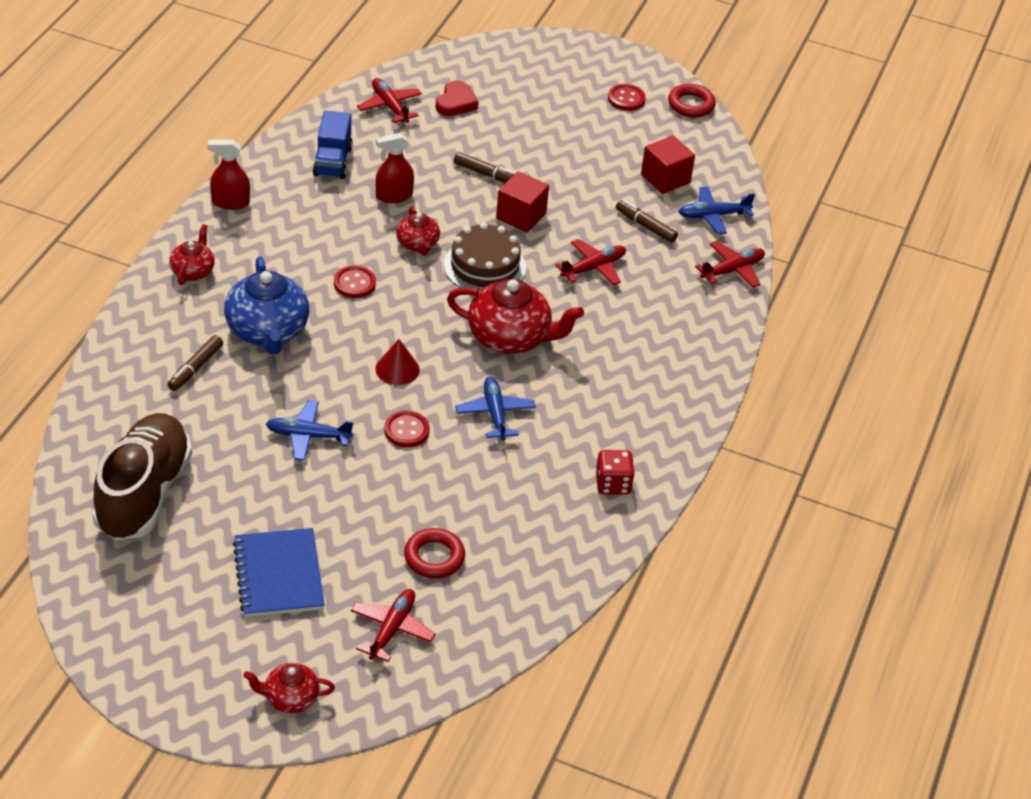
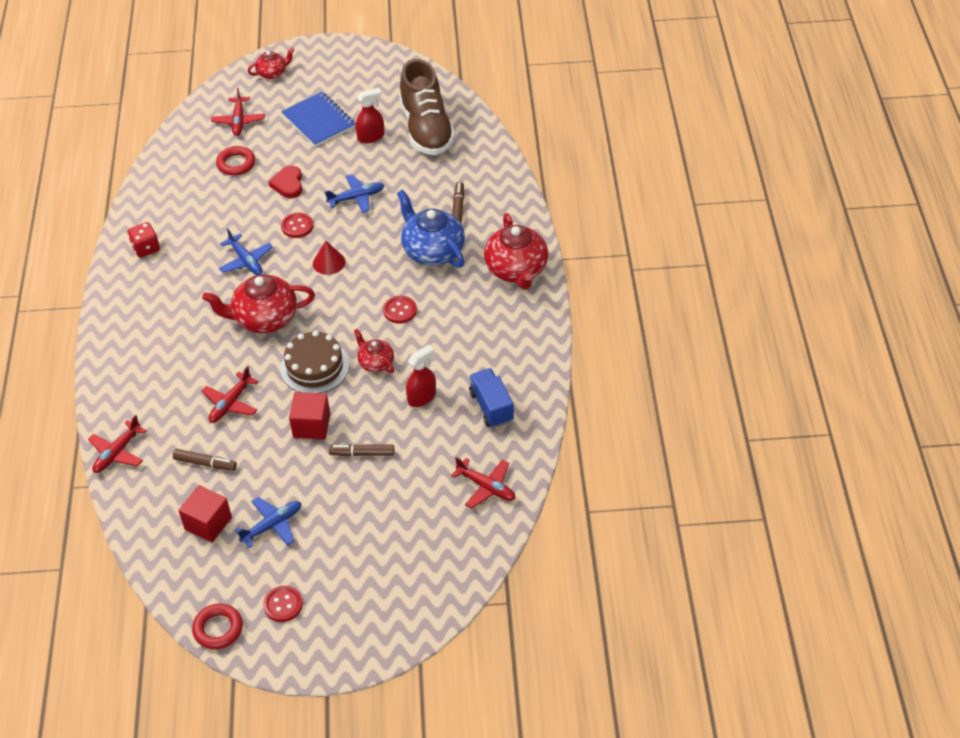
camera: 160 degrees right, 5 degrees up
(193, 271) = (516, 270): red teapot -> red teapot, size x1.84
(230, 202) = (537, 334): red spray bottle -> red spray bottle (371, 137)
(456, 102) = (433, 520): red heart -> red heart (288, 184)
(713, 216) = (151, 501): blue plane -> blue plane (272, 525)

